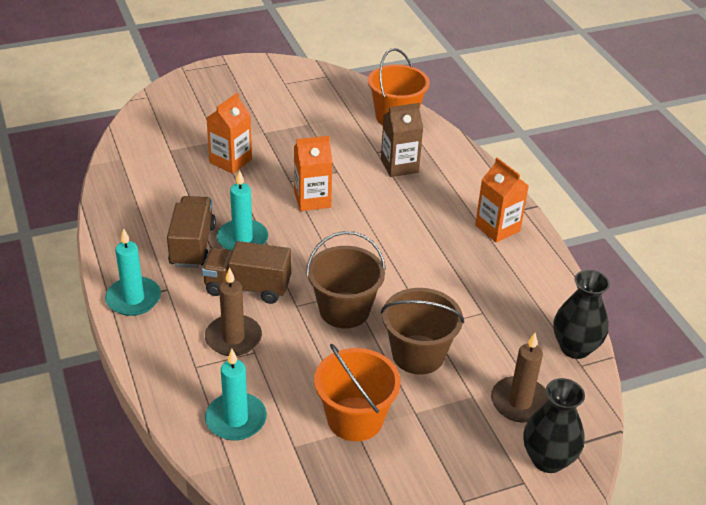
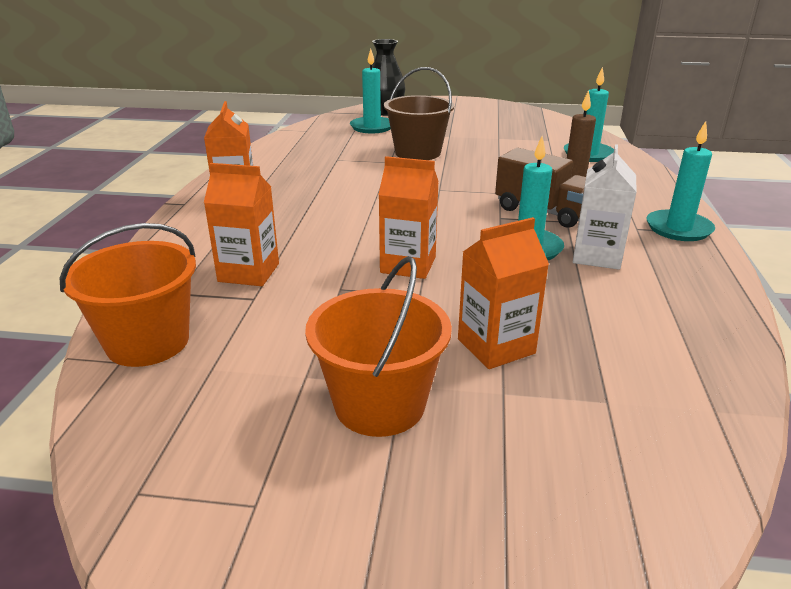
camera: 150 degrees left, 10 degrees down
(192, 245) = (597, 256): brown truck -> white carton
(344, 310) = (455, 181): brown bucket -> none
(355, 419) = (495, 140): orange bucket -> orange bucket (379, 404)
(399, 166) = (249, 272): brown carton -> orange carton
(520, 402) = (372, 127): brown candle -> turquoise candle
(575, 348) = (296, 135): black vase -> none

